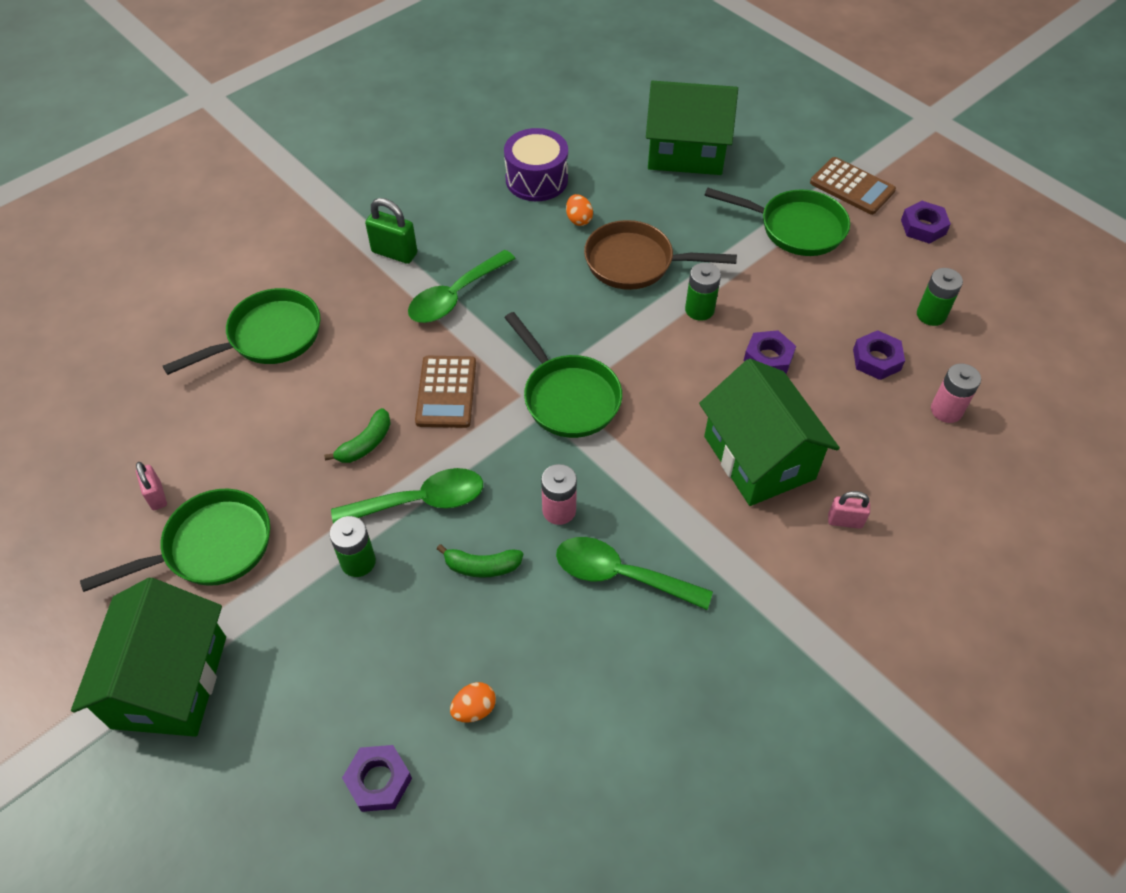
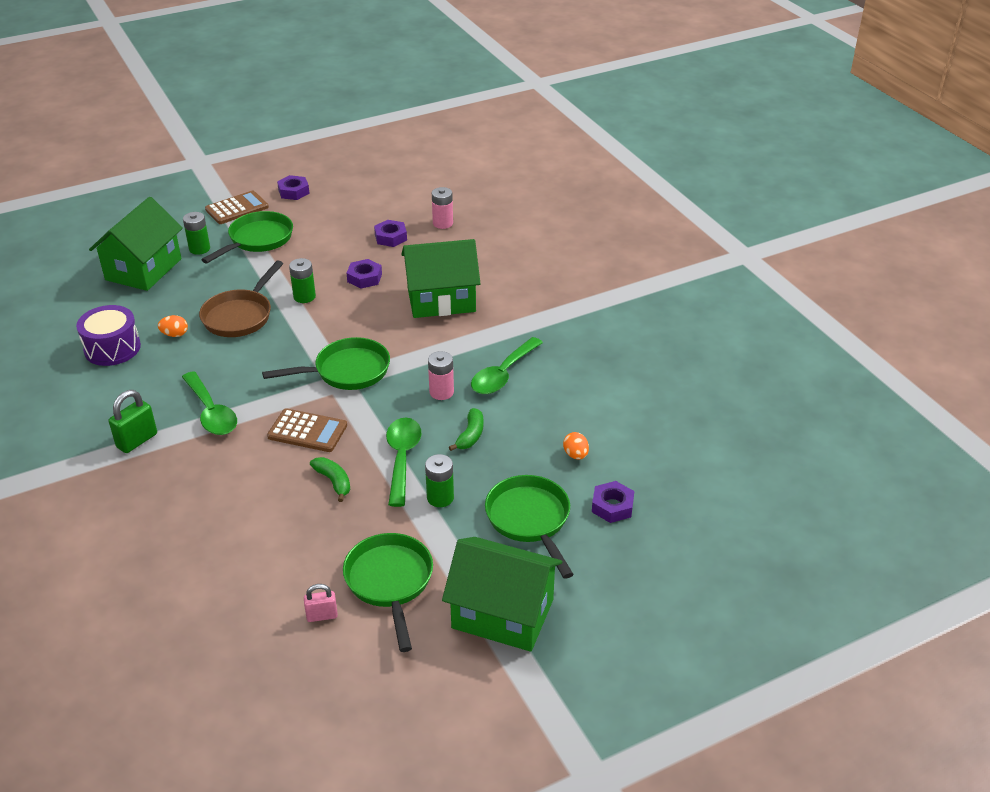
camera: 75 degrees left, 15 degrees down
(269, 336) = (183, 530): green pan -> green pan (530, 520)
(845, 521) = (502, 279): pink padlock -> none
(931, 315) = (368, 209): green battery -> green battery (199, 249)

